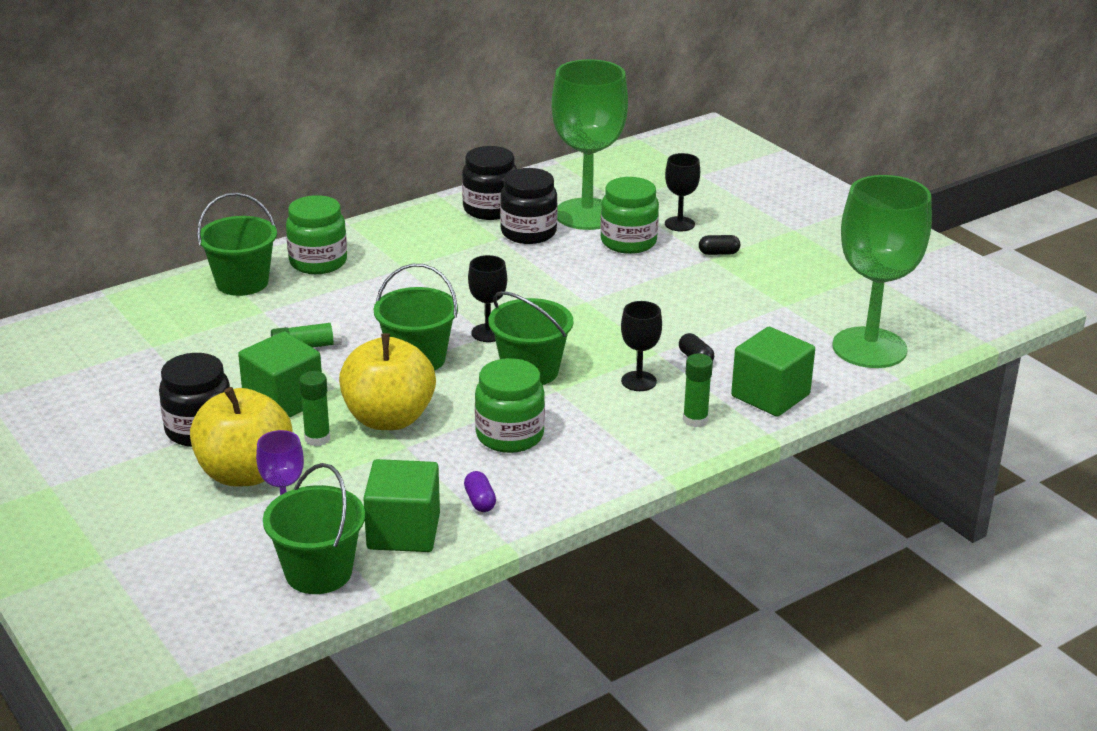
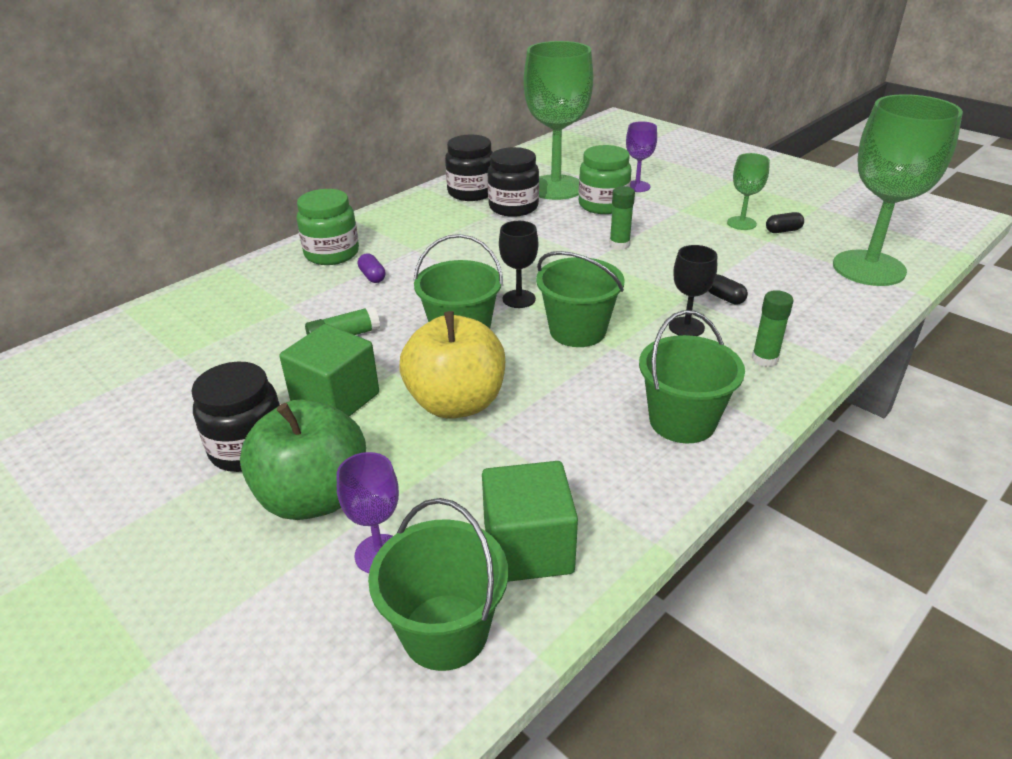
camera: 10 degrees left, 5 degrees up
(242, 282) = (262, 281): green bucket -> green bucket (682, 421)
(245, 473) = (314, 497): yellow apple -> green apple
(317, 438) = (386, 439): green glue stick -> green glue stick (619, 244)
(480, 501) = (597, 490): purple capsule -> purple capsule (372, 276)
(509, 435) = (591, 404): green jar -> none
(679, 224) = (637, 186): black goblet -> purple goblet
(718, 253) = (684, 205): black capsule -> black capsule (783, 231)
(768, 282) = (741, 223): none -> green goblet
(770, 395) = (816, 324): green cube -> none

